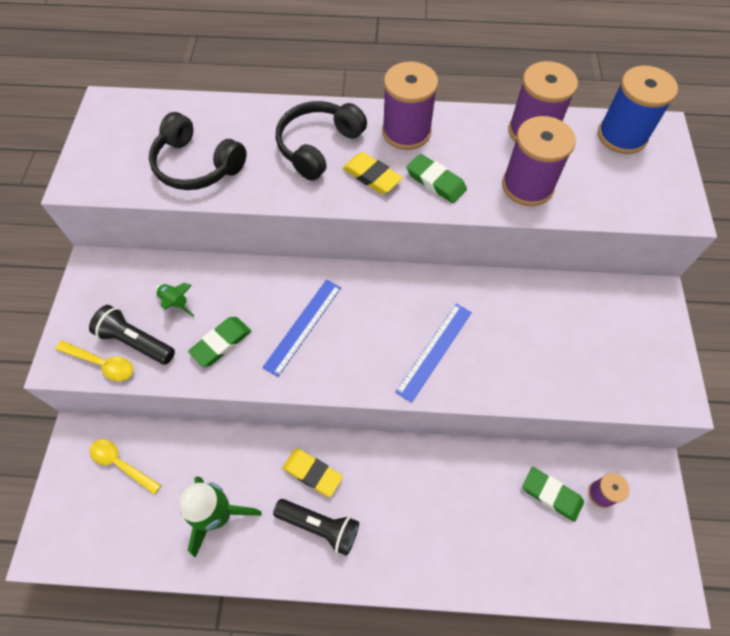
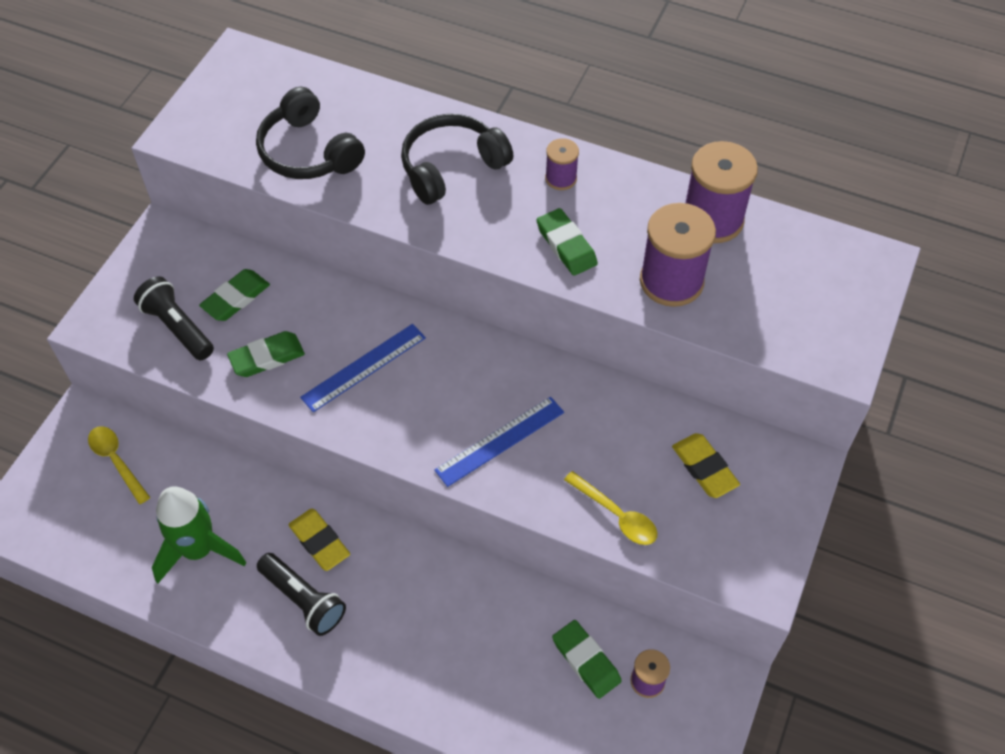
camera: 20 degrees right, 5 degrees down
(102, 364) = (134, 339): yellow spoon -> yellow spoon (617, 515)
(176, 302) = (236, 298): green rocket -> green eraser
(372, 176) = (496, 218): yellow eraser -> yellow eraser (704, 468)
(406, 132) = (561, 178): purple spool -> purple spool, size x0.52
(622, 136) = (821, 255): blue spool -> none

